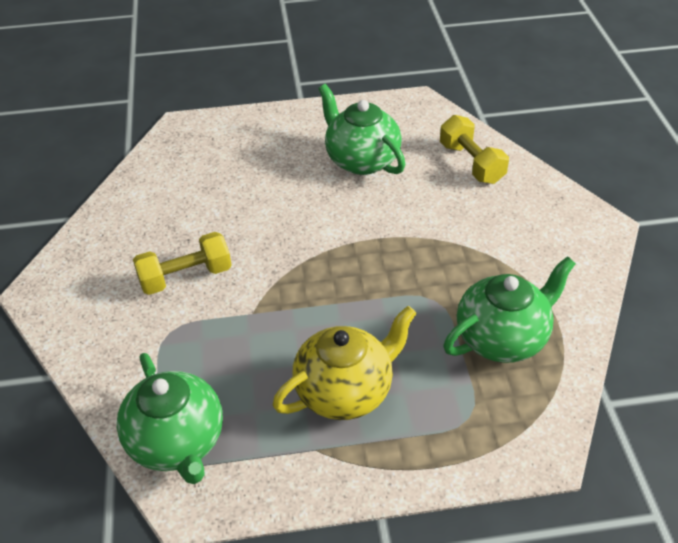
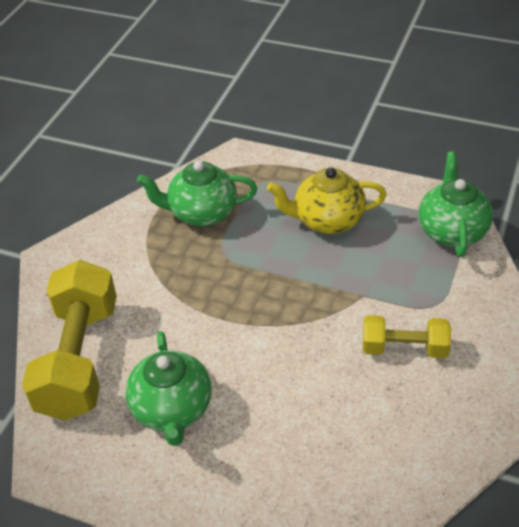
camera: 150 degrees left, 0 degrees up
(471, 163) = (79, 359): yellow dumbbell -> yellow dumbbell, size x1.83

